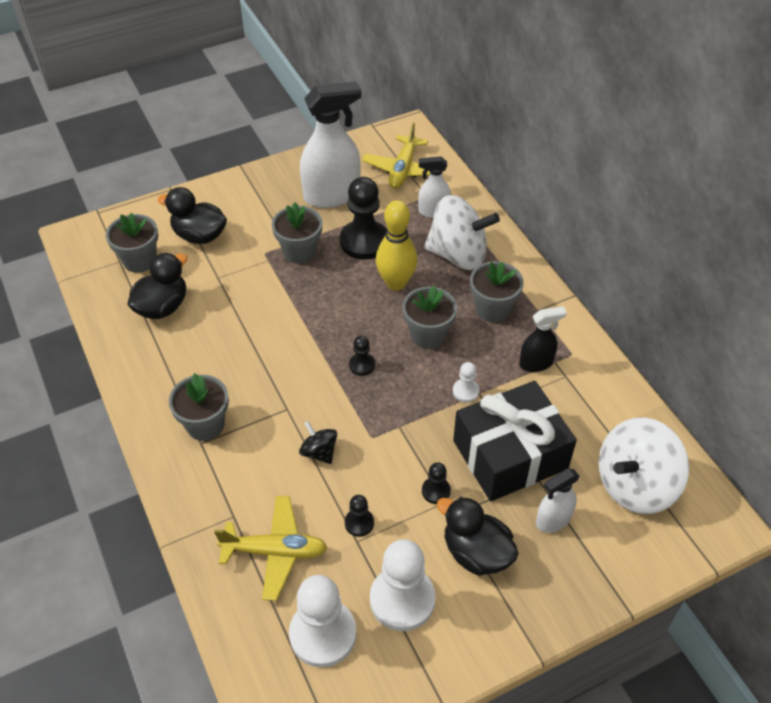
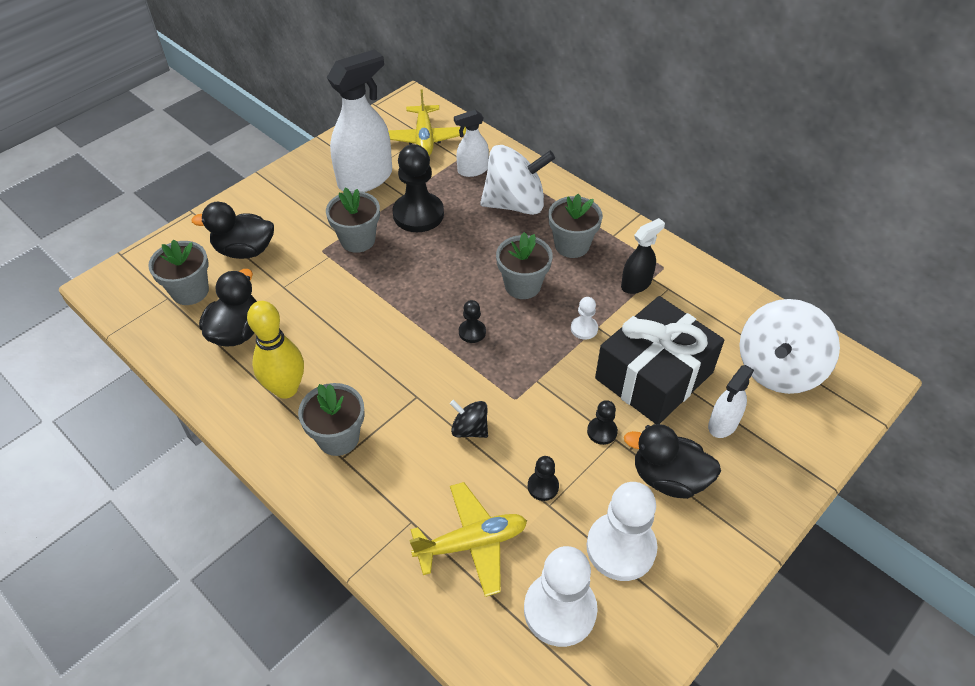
camera: 20 degrees left, 0 degrees up
(396, 283) = (468, 245): yellow bowling pin -> yellow bowling pin (286, 389)

